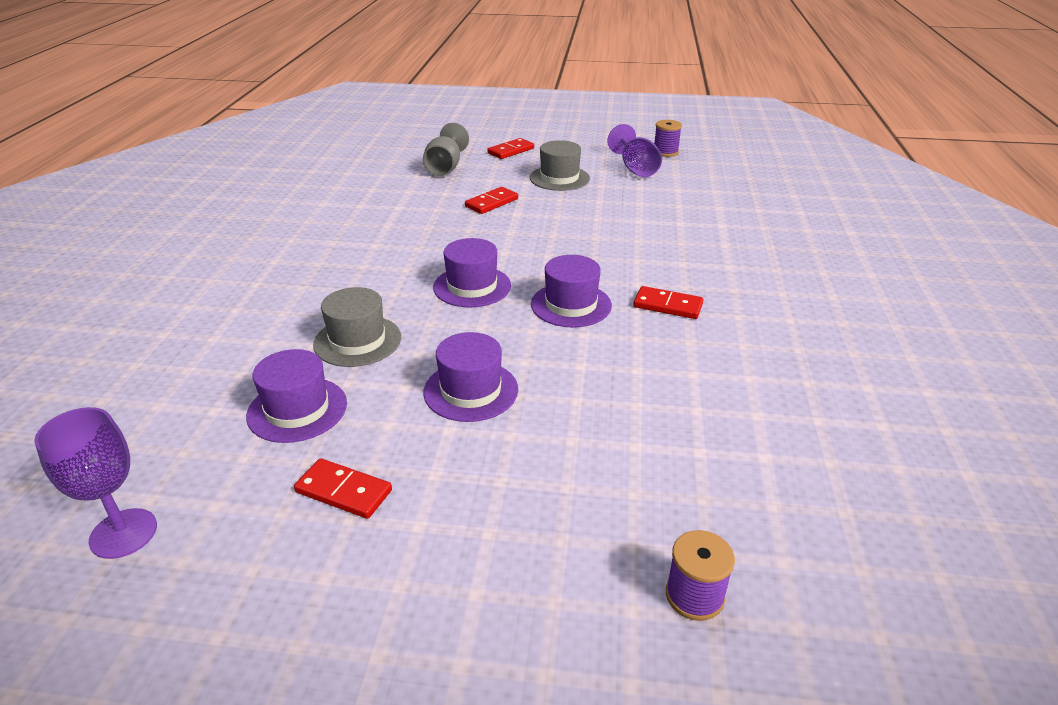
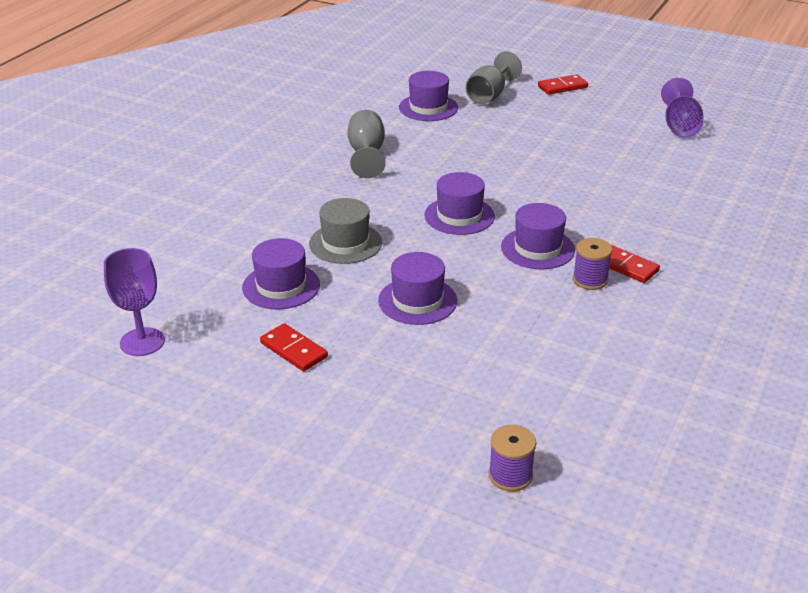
camera: 20 degrees right, 0 degrees up
(343, 241) = (366, 154): none -> grey goblet
(389, 187) = (428, 108): none -> purple hat
(492, 203) = (516, 139): red domino -> none
(559, 178) = (595, 124): grey hat -> none
(665, 152) = (724, 112): purple spool -> purple spool (590, 280)

